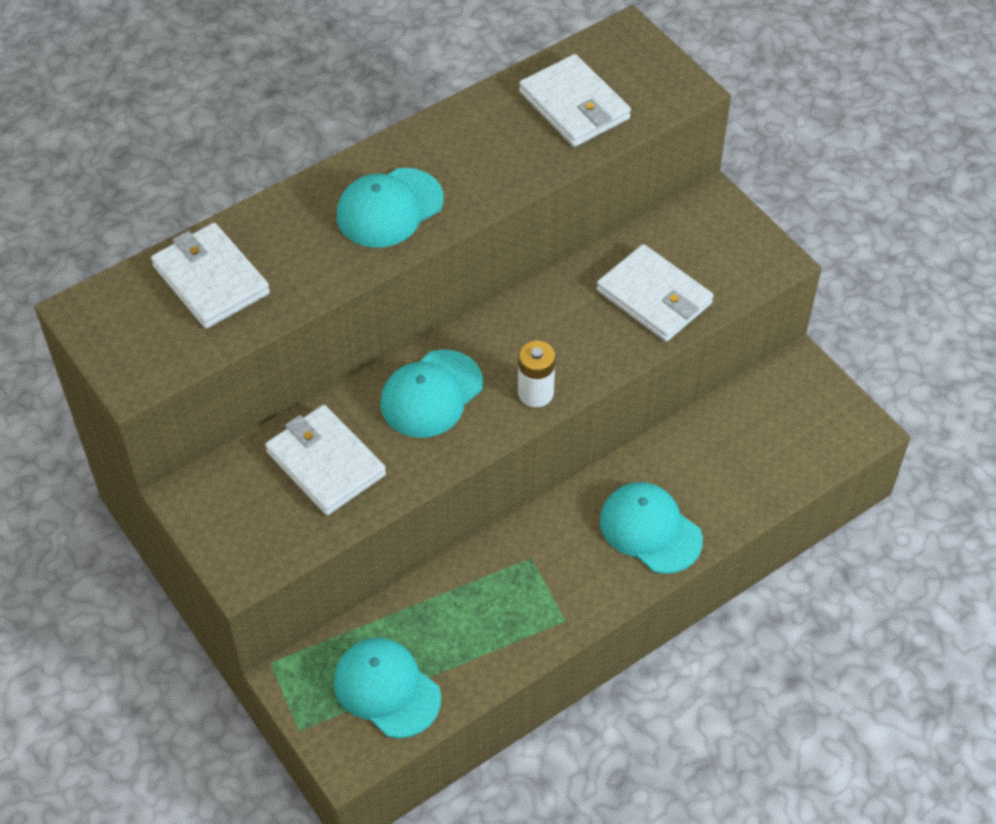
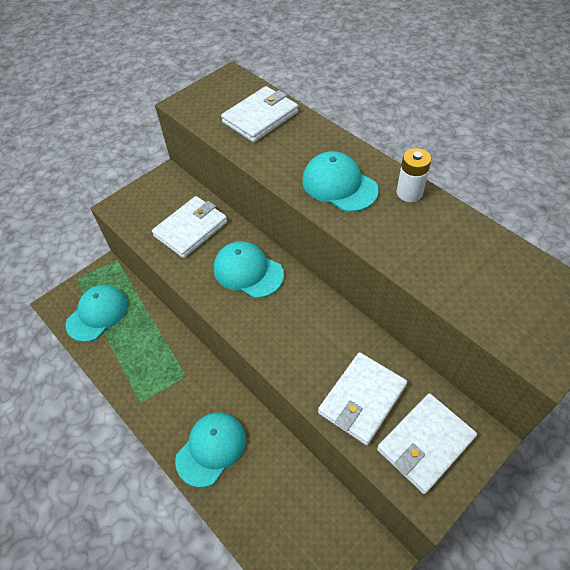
camera: 85 degrees right, 0 degrees up
(535, 393) = (256, 330): white battery -> white battery (409, 193)
(574, 105) = (485, 278): white wallet -> white wallet (425, 444)

